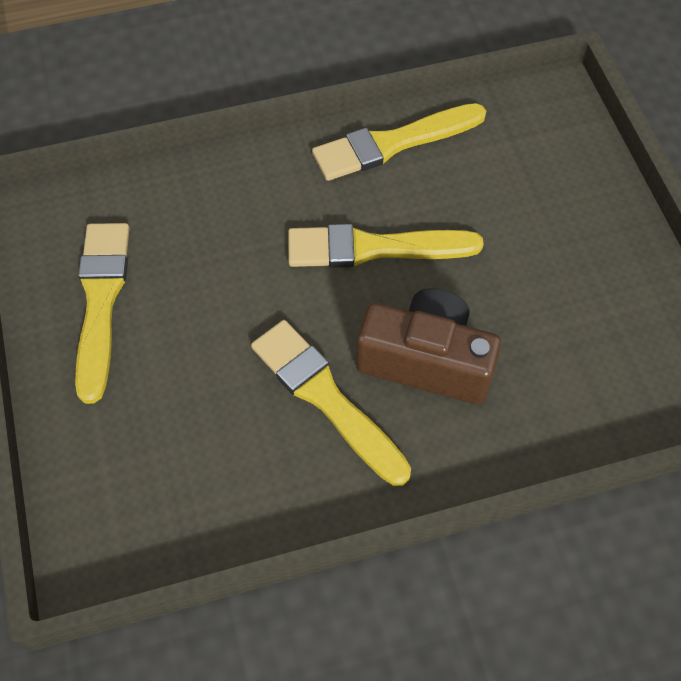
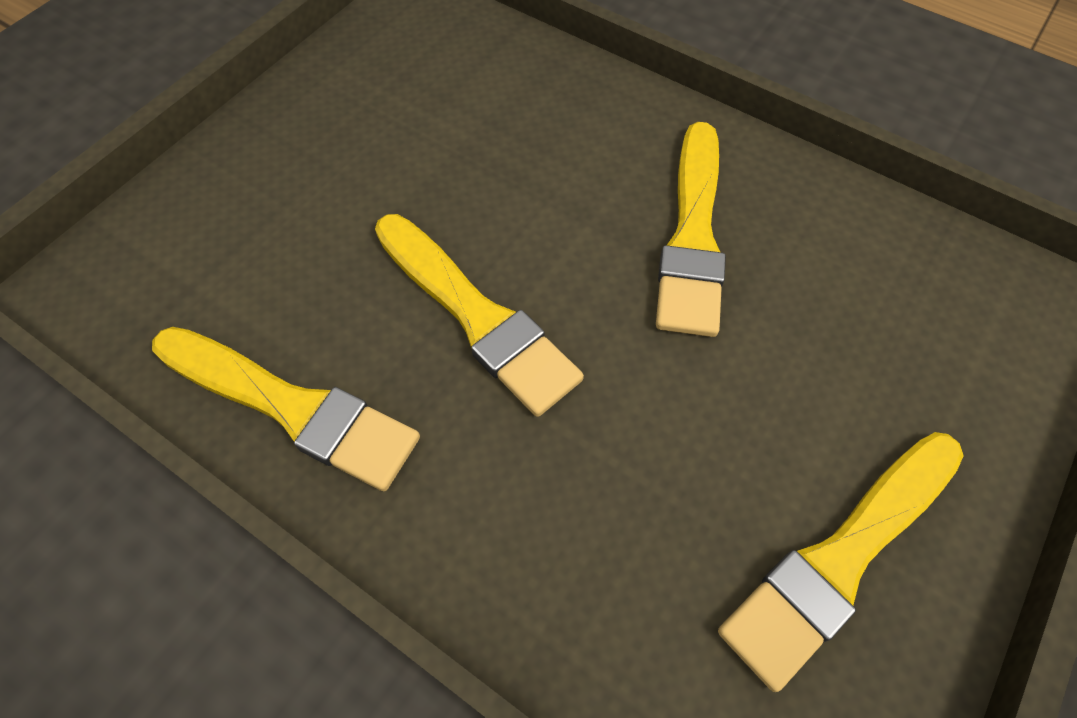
camera: 130 degrees left, 0 degrees up
(426, 361) = (569, 186): brown camera -> none

